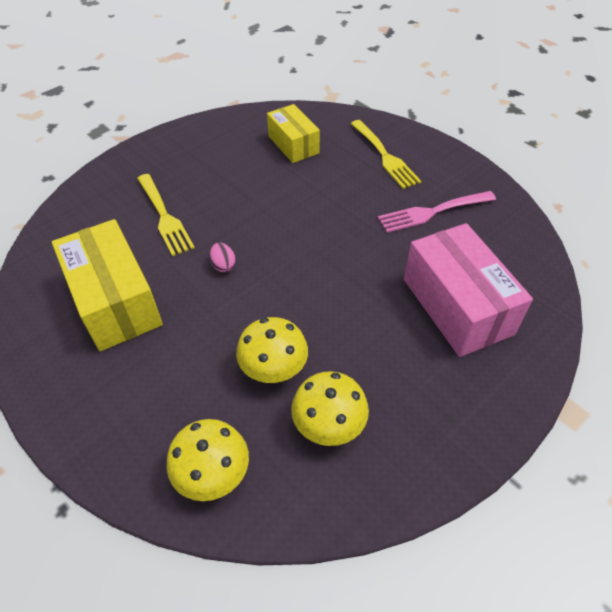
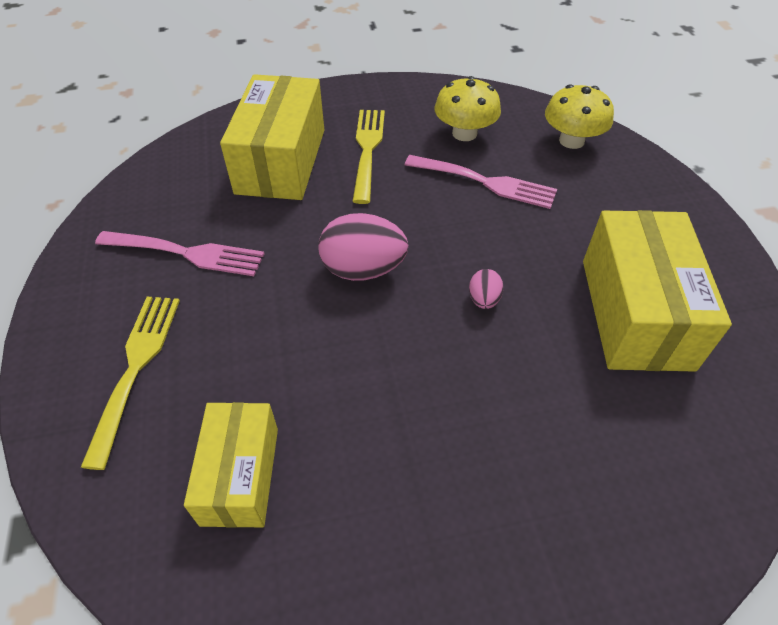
camera: 150 degrees left, 0 degrees up
(164, 216) = (536, 419): yellow fork -> yellow fork (367, 150)
(273, 368) = (485, 182): yellow mushroom -> pink fork
(315, 250) = (363, 269): none -> pink egg
(457, 306) = (281, 161): pink box -> yellow box

